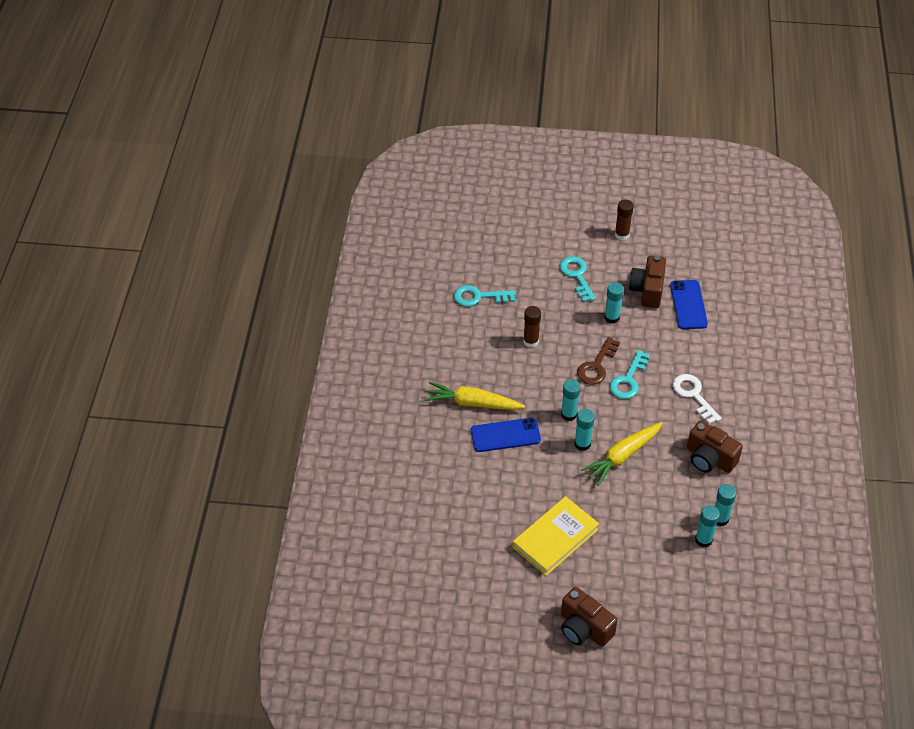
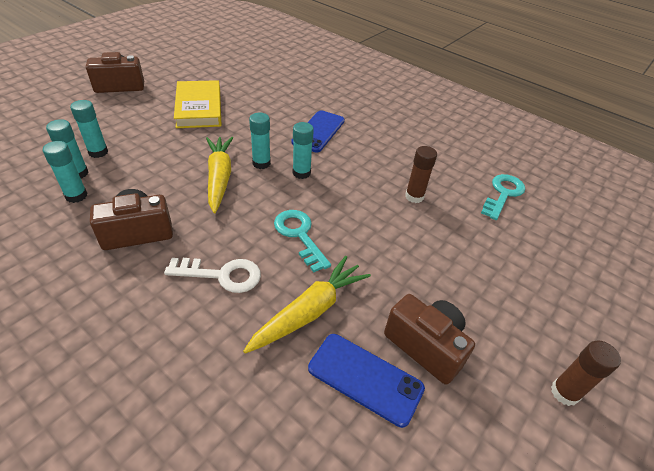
camera: 120 degrees right, 5 degrees down
(473, 403) = (369, 132): yellow carrot -> yellow carrot (309, 311)
(577, 276) = (496, 287): turquoise key -> none
(596, 366) = (341, 223): brown key -> none
(611, 317) = (402, 277): turquoise glue stick -> turquoise glue stick (98, 152)

